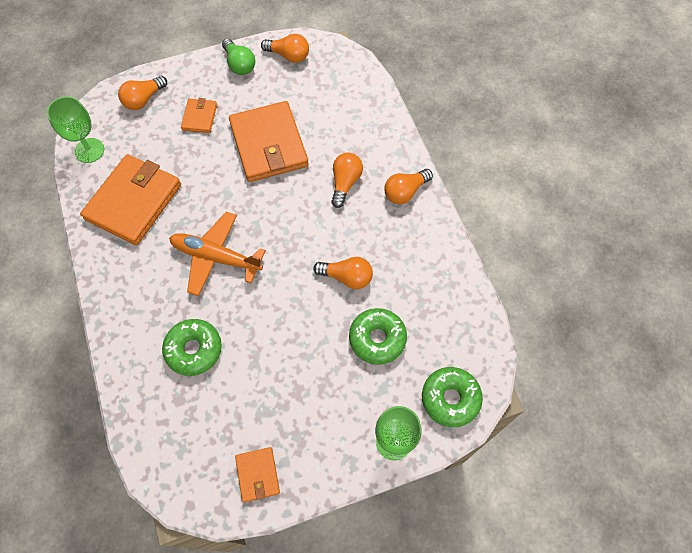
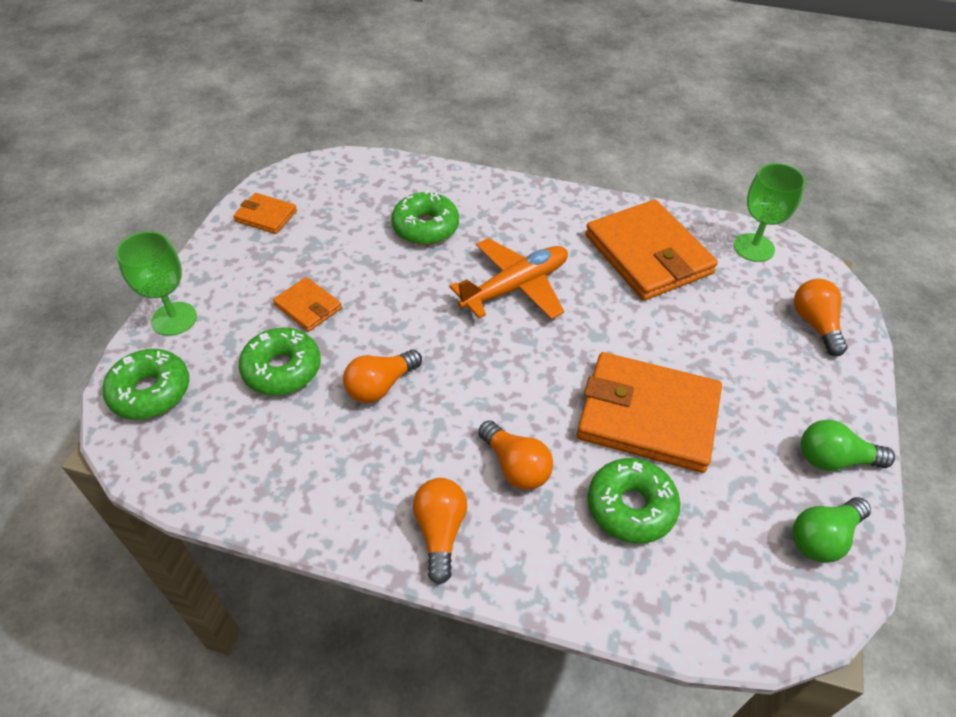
camera: 125 degrees right, 15 degrees down
(199, 117) = (747, 365): orange wallet -> orange wallet (308, 306)
(288, 56) = (823, 538): orange light bulb -> green light bulb
(329, 127) = (631, 507): none -> green donut

